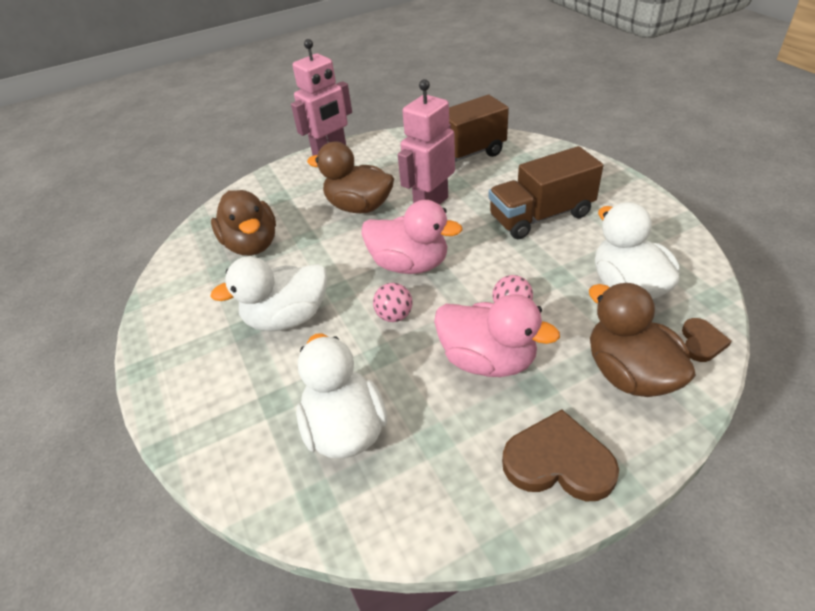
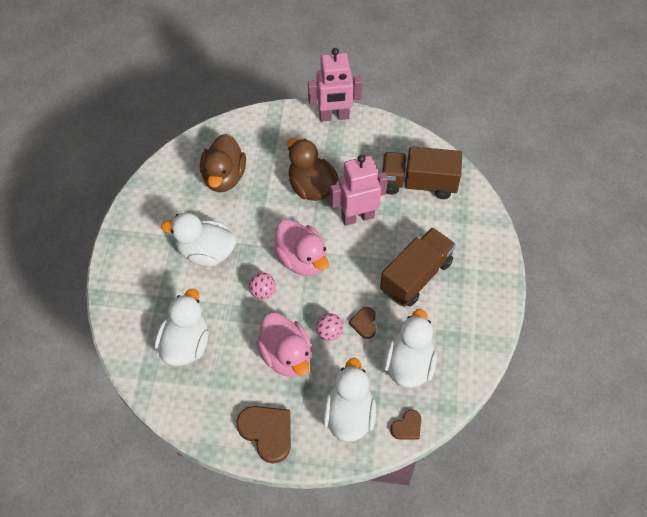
camera: 30 degrees right, 15 degrees up
(538, 279) = (364, 323): none -> brown heart
(541, 216) = (416, 276): brown truck -> brown truck turned 120 degrees clockwise
(629, 373) = (349, 415): brown duck -> white duck

